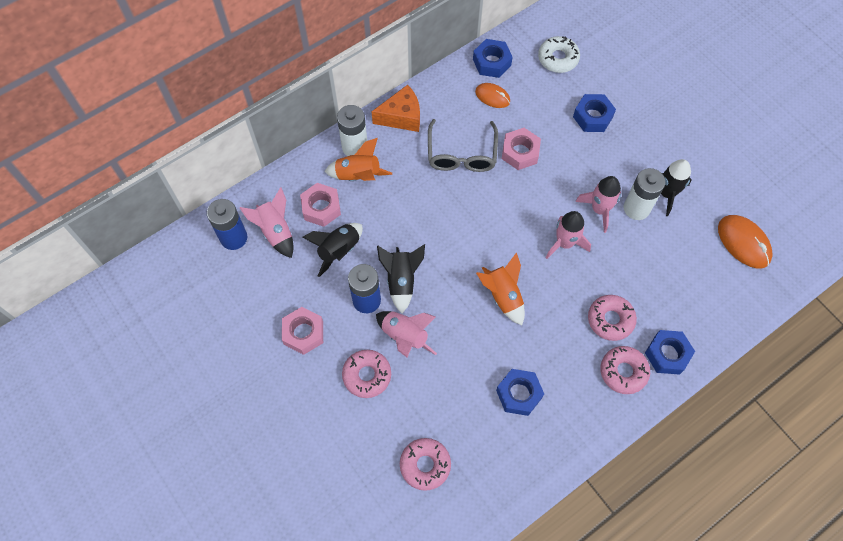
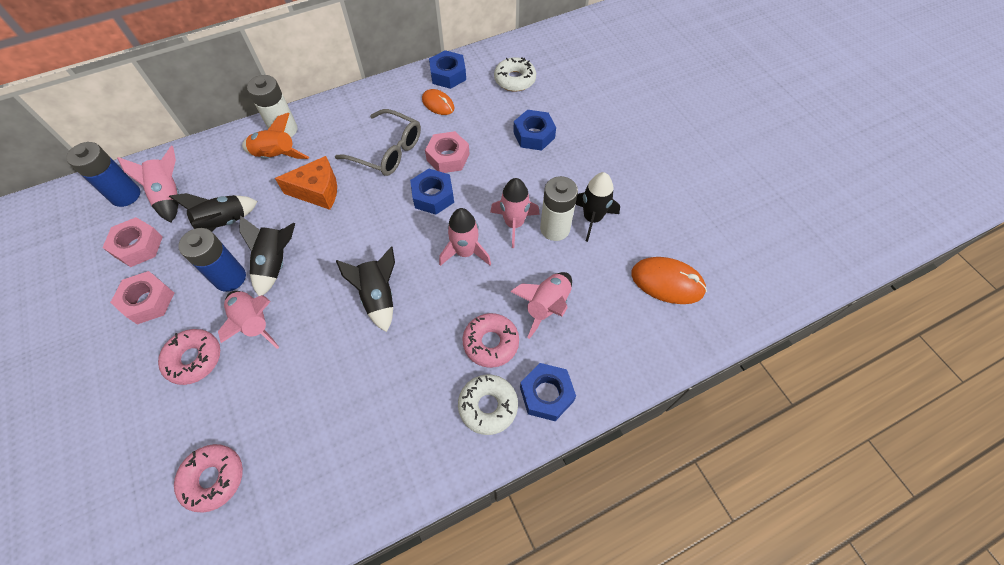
camera: 10 degrees right, 5 degrees down
(321, 208) = (225, 180): pink nut -> pink nut (138, 246)
(401, 117) = (341, 110): orange cheese -> orange cheese (318, 191)
(461, 154) = (387, 151): grey glasses -> grey glasses turned 75 degrees counterclockwise
(503, 296) = (378, 297): orange rocket -> black rocket
(519, 394) = (356, 411): blue nut -> blue nut (433, 196)
(623, 372) = (488, 406): pink donut -> white donut
(648, 280) = (546, 306): none -> pink rocket
(743, 242) = (667, 282): orange mouse -> orange mouse turned 45 degrees counterclockwise

